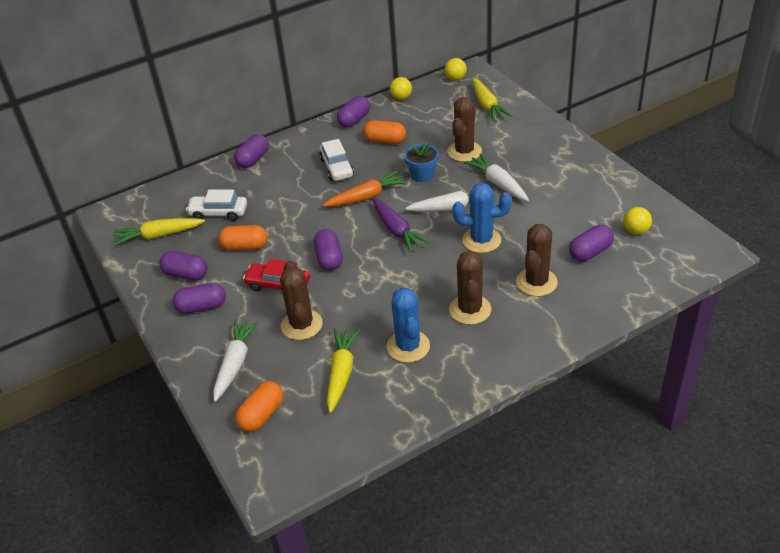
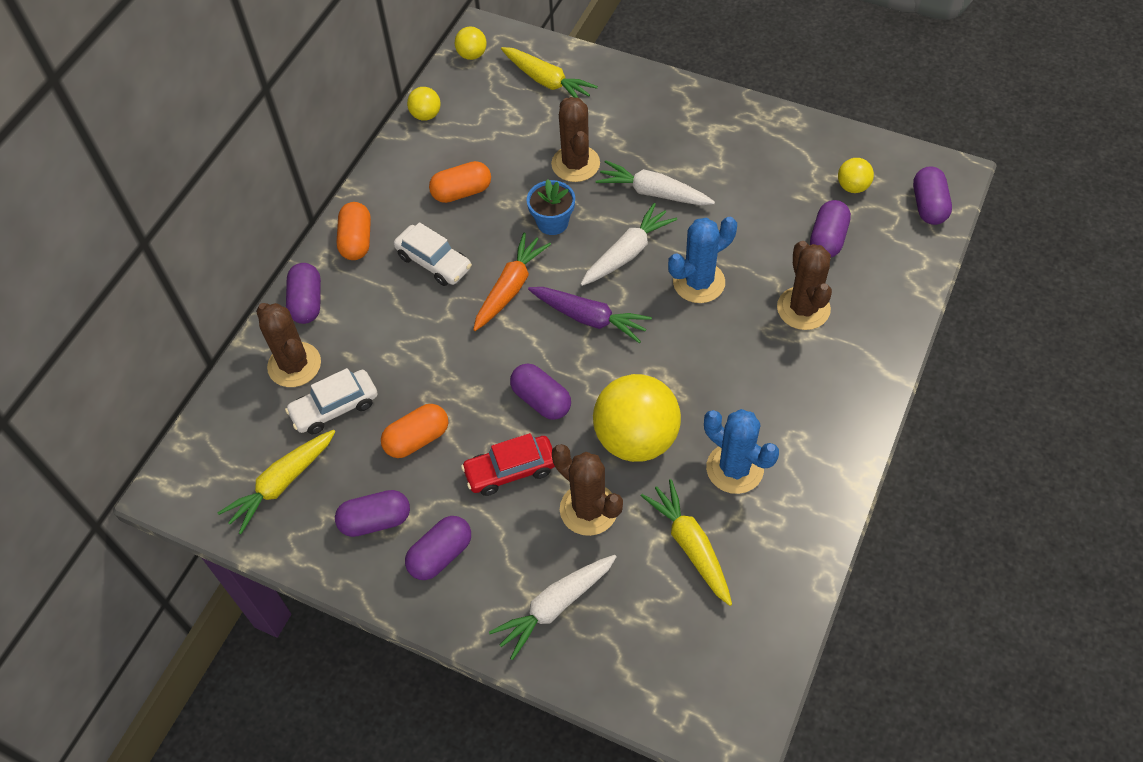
camera: 35 degrees left, 15 degrees up
(235, 363) = (555, 607): white carrot -> white carrot turned 105 degrees counterclockwise
(262, 415) = (647, 653): orange capsule -> orange capsule (356, 240)
(354, 120) = (393, 177): purple capsule -> purple capsule (928, 205)
(364, 302) = (636, 438): none -> yellow ball
(470, 309) = (762, 383): brown cactus -> brown cactus (294, 365)

